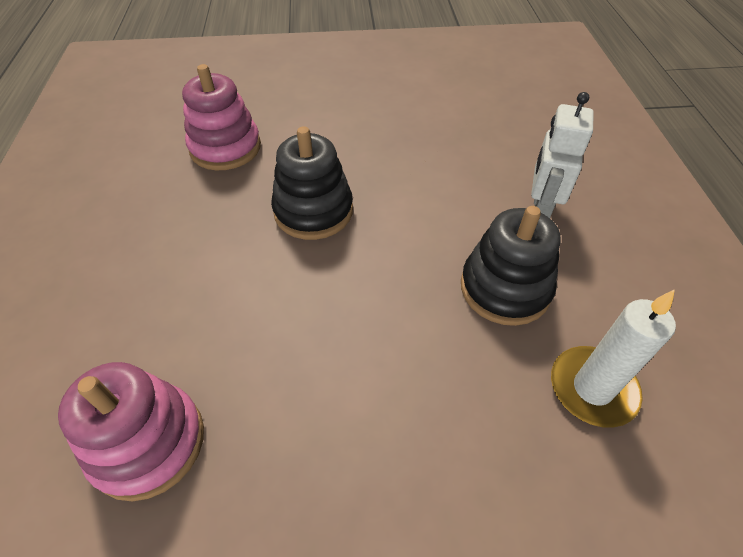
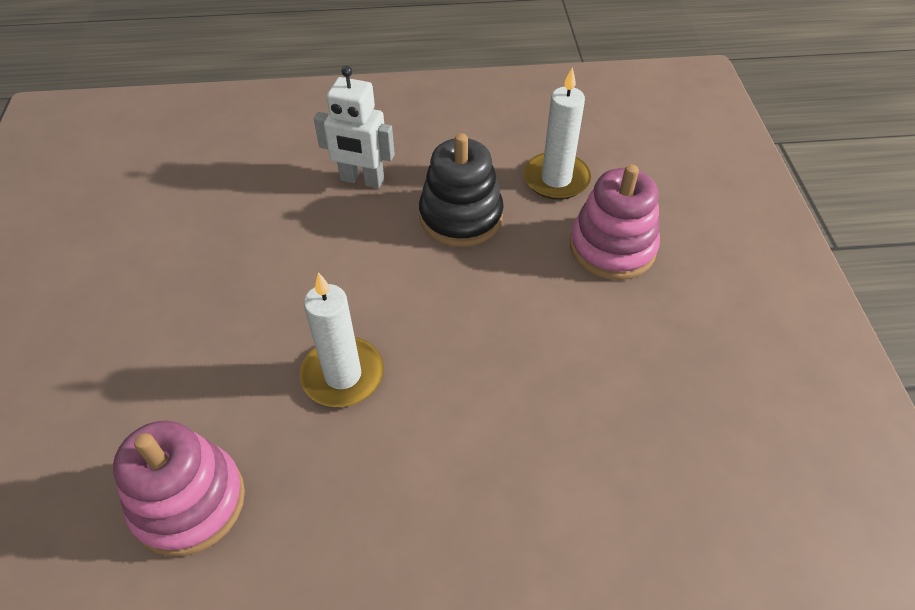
camera: 90 degrees left, 0 degrees up
(148, 443) = (653, 494): pink stacking toy -> pink stacking toy (612, 247)
(313, 211) = (343, 375): black stacking toy -> white candle

